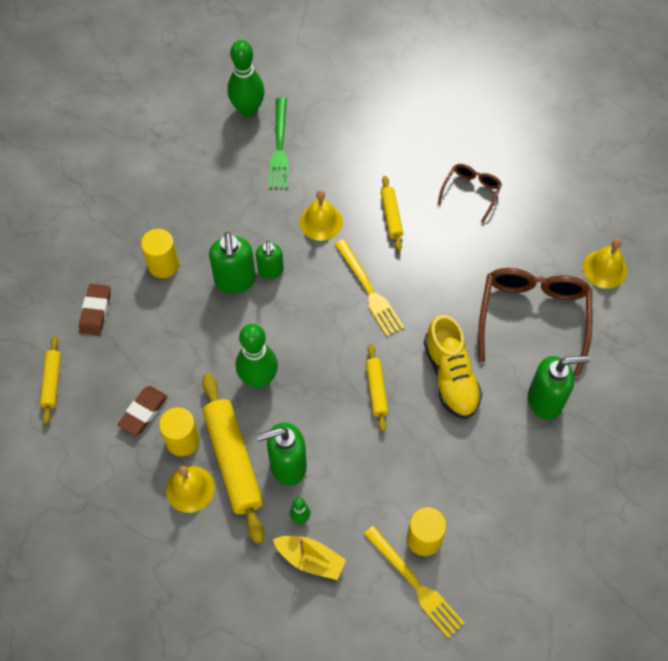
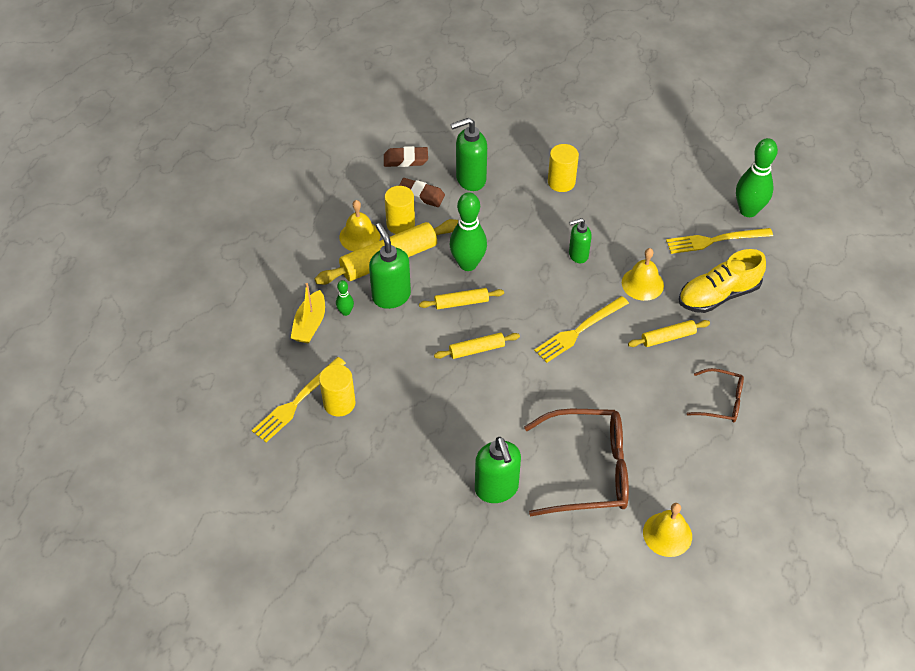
camera: 80 degrees right, 10 degrees down
(52, 382) = (435, 136): yellow rolling pin -> yellow rolling pin (461, 302)
(95, 311) = (504, 149): brown eraser -> brown eraser (406, 160)
(235, 281) = (560, 232): green soap dispenser -> green soap dispenser (470, 179)
(279, 147) = (715, 240): green fork -> yellow fork
(451, 376) = (504, 406): yellow shoe -> yellow shoe (718, 295)

